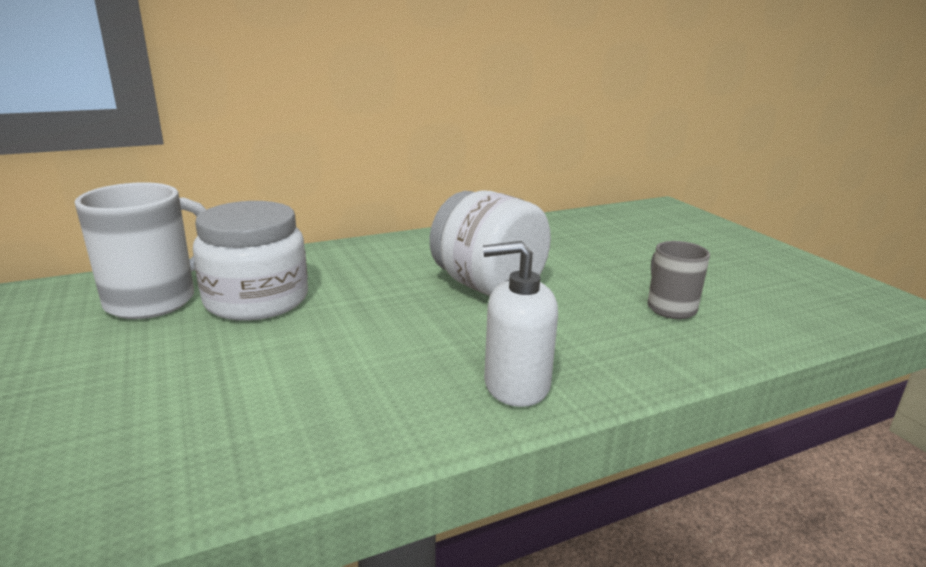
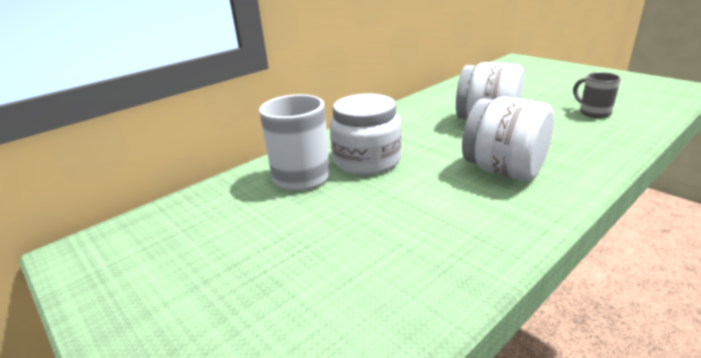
camera: 15 degrees left, 5 degrees up
(411, 360) = (504, 170): none -> white jar
(516, 385) = (573, 168): white soap dispenser -> none

